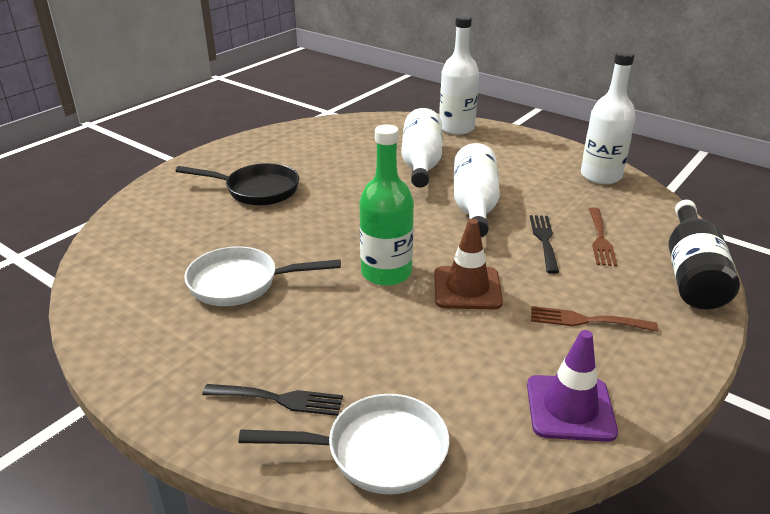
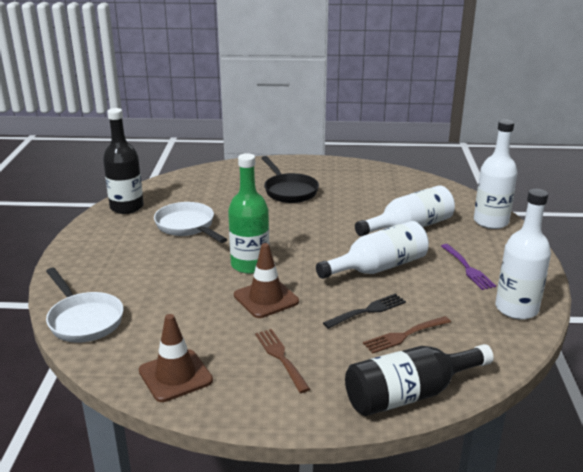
camera: 55 degrees right, 5 degrees down
(115, 313) = (127, 207): none -> black bottle
(279, 399) = (100, 276): black fork -> none
(520, 168) = (467, 268): none -> purple fork
(570, 408) = (175, 376): purple traffic cone -> brown traffic cone

